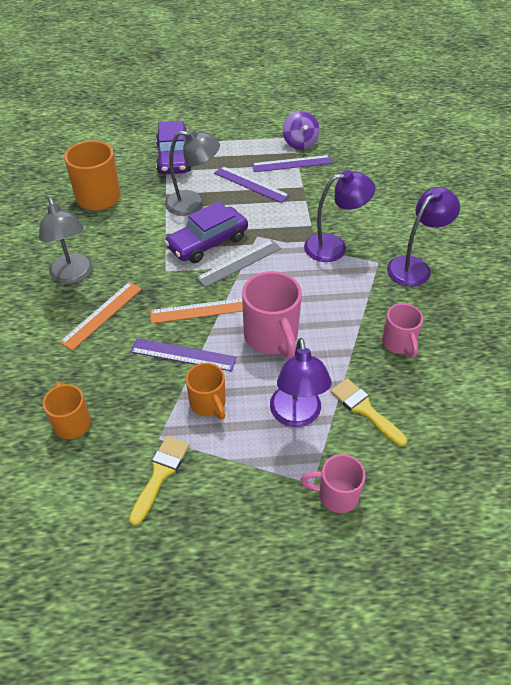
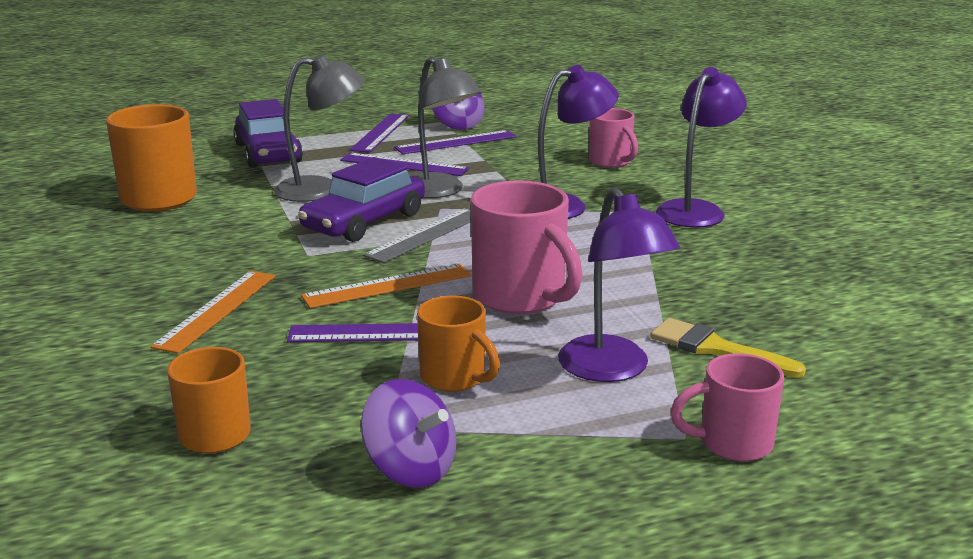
camera: 15 degrees left, 25 degrees down
(73, 275) = (146, 276): grey lamp -> grey lamp (439, 191)
(160, 474) = (410, 469): yellow brush -> purple spinning top
(249, 144) = (381, 132): none -> purple ruler
(399, 343) = (723, 279): pink mug -> pink mug (611, 162)

